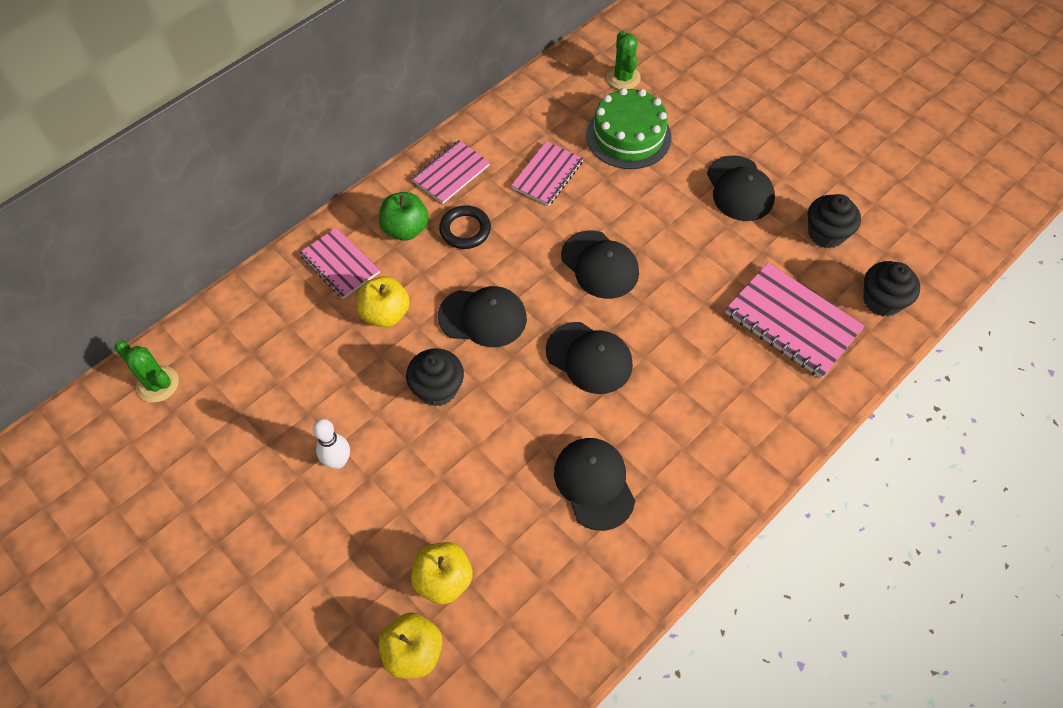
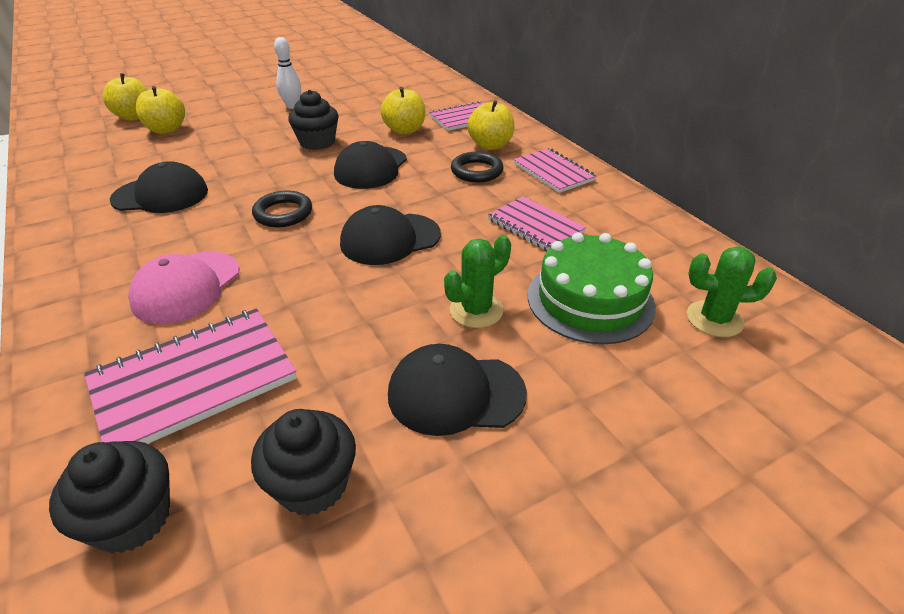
camera: 105 degrees right, 20 degrees down
(158, 384) = (399, 65): green cactus -> green cactus (476, 310)
(405, 229) = (490, 145): green apple -> yellow apple
(589, 358) = (283, 213): black cap -> black ring
(713, 378) = (186, 287): none -> pink cap

